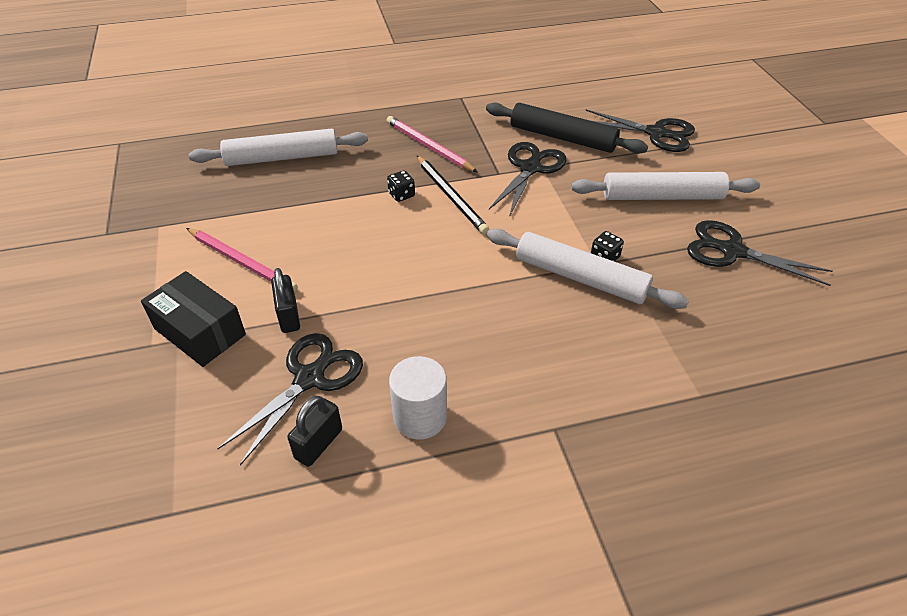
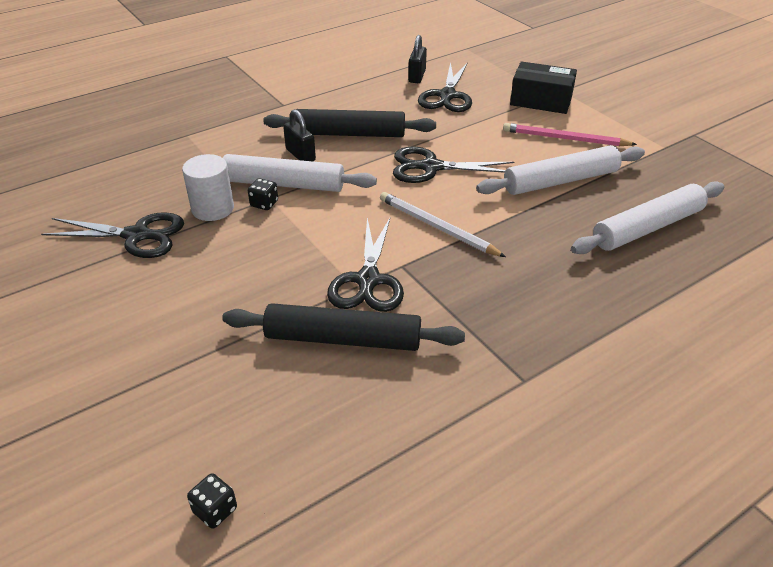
camera: 160 degrees right, 5 degrees down
(289, 316) = (492, 118): black padlock -> black padlock (300, 155)
(401, 195) = (487, 217): black dice -> black dice (215, 510)
(420, 417) = (367, 94): white cylinder -> white cylinder (213, 209)
(429, 147) = (504, 280): pink pencil -> none
(451, 196) = (437, 227): black pencil -> white pencil
(480, 336) = (350, 134): none -> black rolling pin
(656, 133) = (207, 383): black scissors -> black scissors (431, 167)
(662, 196) = (205, 280): white rolling pin -> white rolling pin (561, 181)

